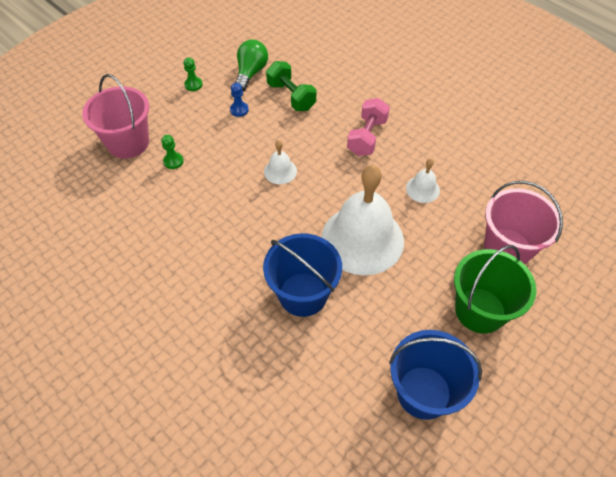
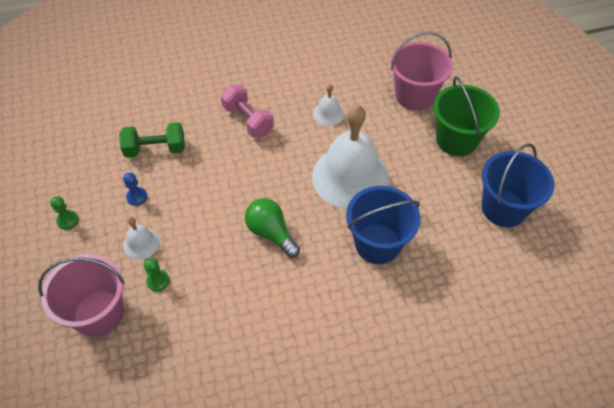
camera: 60 degrees left, 0 degrees up
(251, 73) = (96, 166): green light bulb -> green light bulb (271, 233)
(280, 171) = (238, 199): white bell -> white bell (141, 243)

